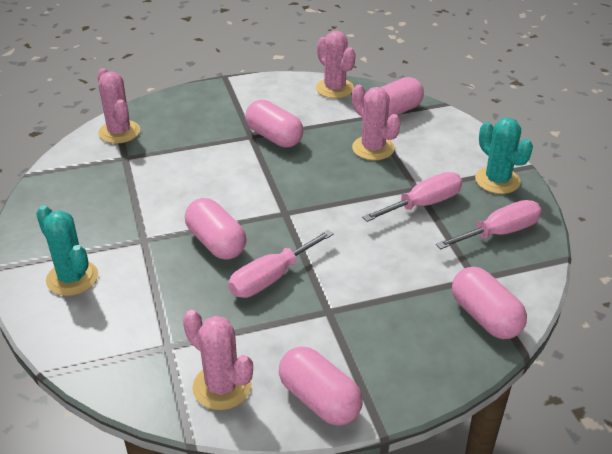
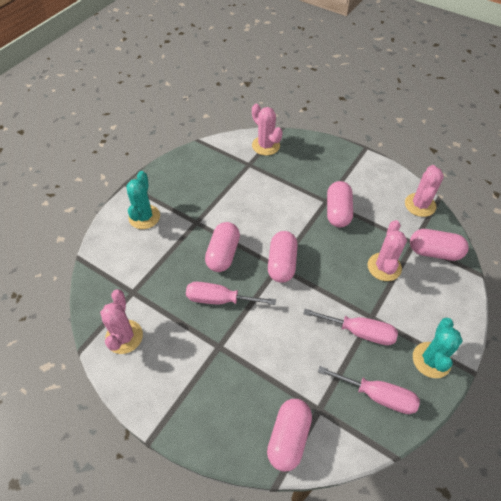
camera: 50 degrees right, 15 degrees up
(119, 132) = (266, 146): pink cactus -> pink cactus turned 60 degrees counterclockwise
(319, 400) = (149, 390): pink capsule -> pink capsule (282, 263)

